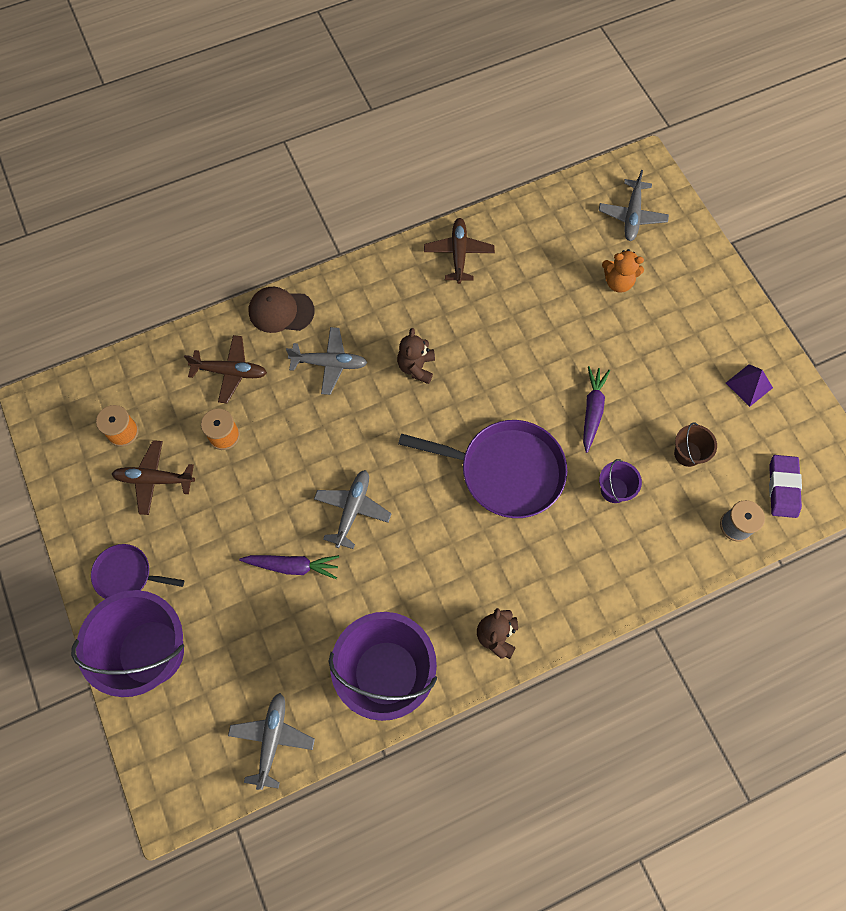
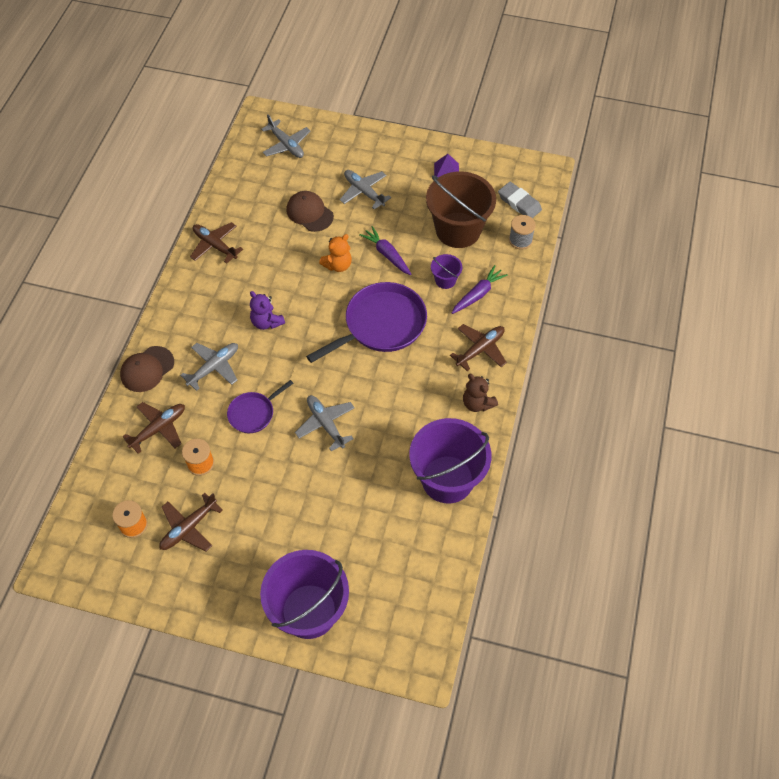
camera: 50 degrees left, 10 degrees down
(126, 575) = (240, 591): purple pan -> purple pan (253, 413)
(272, 739) = (432, 574): grey plane -> grey plane (364, 192)
(292, 566) = (330, 484): purple carrot -> purple carrot (478, 294)
(416, 367) = (267, 322): brown teddy bear -> purple teddy bear
(563, 589) = (480, 349): none -> brown plane
(573, 302) = (309, 213): none -> brown cap
(618, 282) = (321, 183): orange teddy bear -> orange teddy bear (338, 265)
(687, 454) = (458, 230): brown bucket -> brown bucket, size x2.23
(783, 487) = (519, 203): purple eraser -> grey eraser

